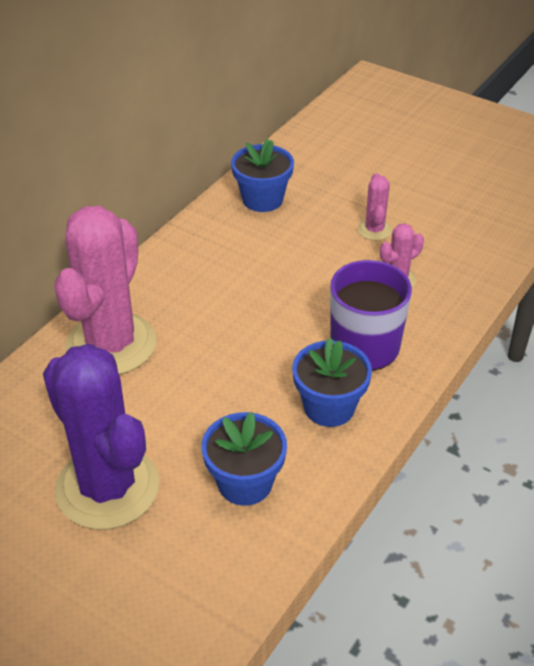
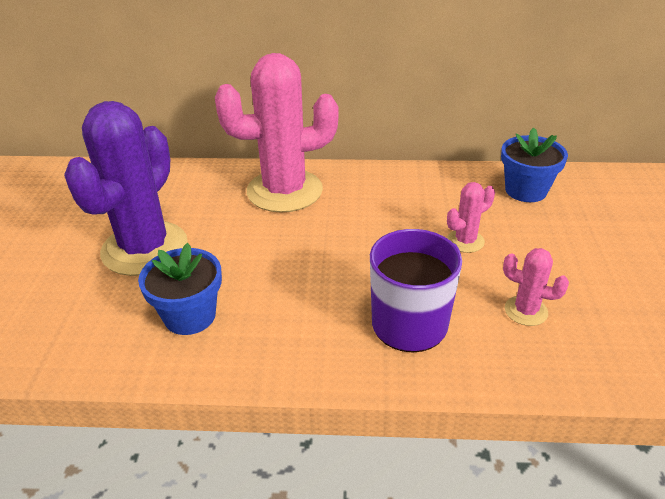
camera: 60 degrees right, 5 degrees down
(329, 407) = (312, 332): blue flower pot -> none
(374, 230) = (575, 268): pink cactus -> pink cactus (465, 241)

